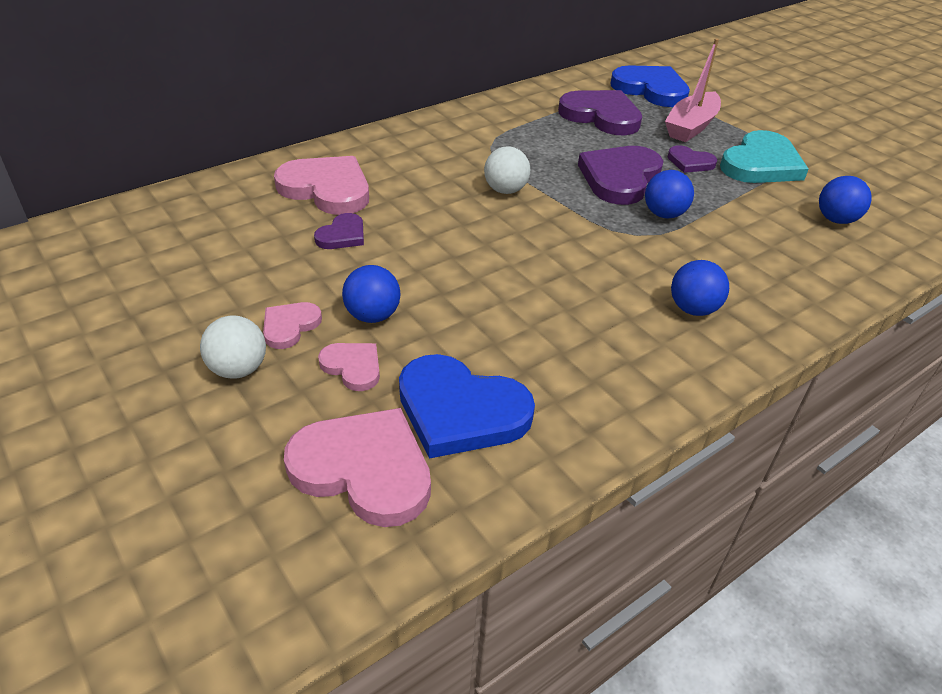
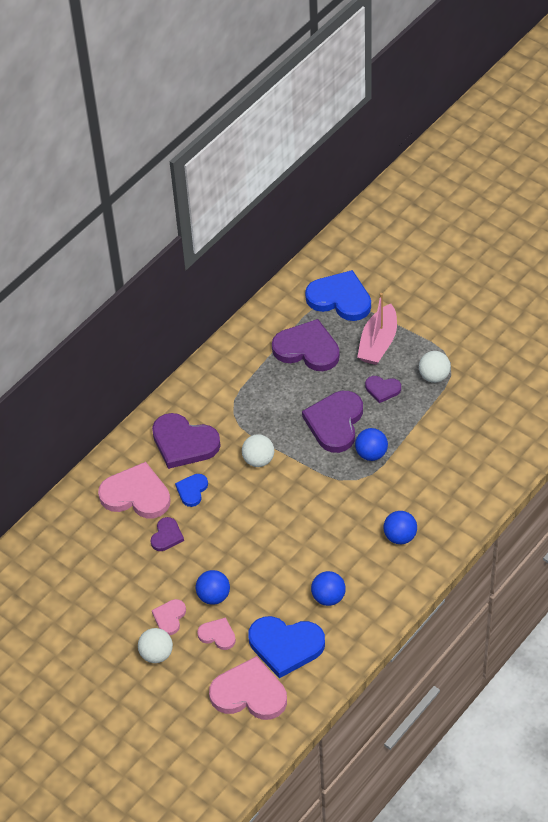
camera: 10 degrees left, 10 degrees up
(402, 200) = (192, 490): none -> blue heart
(415, 158) = (184, 443): none -> purple heart
(761, 164) = (434, 376): turquoise heart -> white ball
(836, 220) = (487, 425): blue ball -> blue ball (328, 597)

